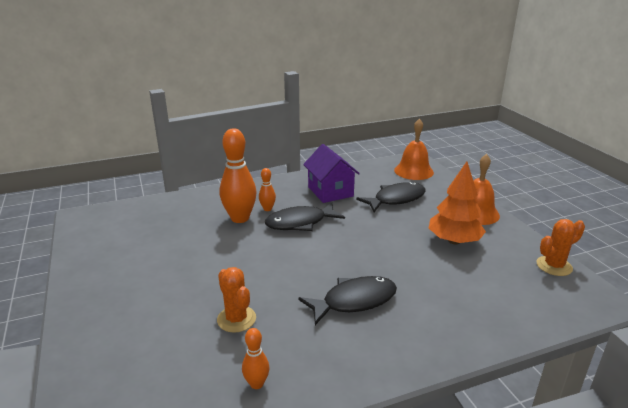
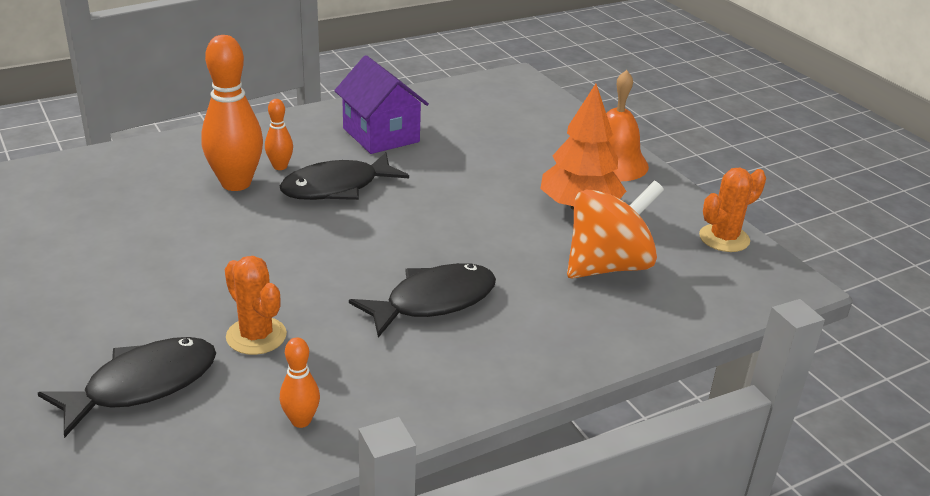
camera: 10 degrees left, 5 degrees up
(396, 199) = (488, 145): black fish -> black fish (142, 385)
(413, 171) = (514, 97): orange bell -> none
(473, 282) = (608, 266): none -> orange spinning top

